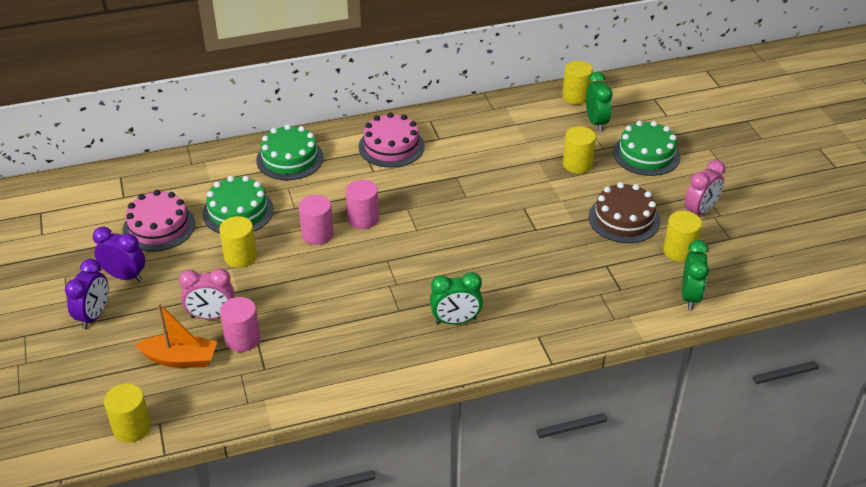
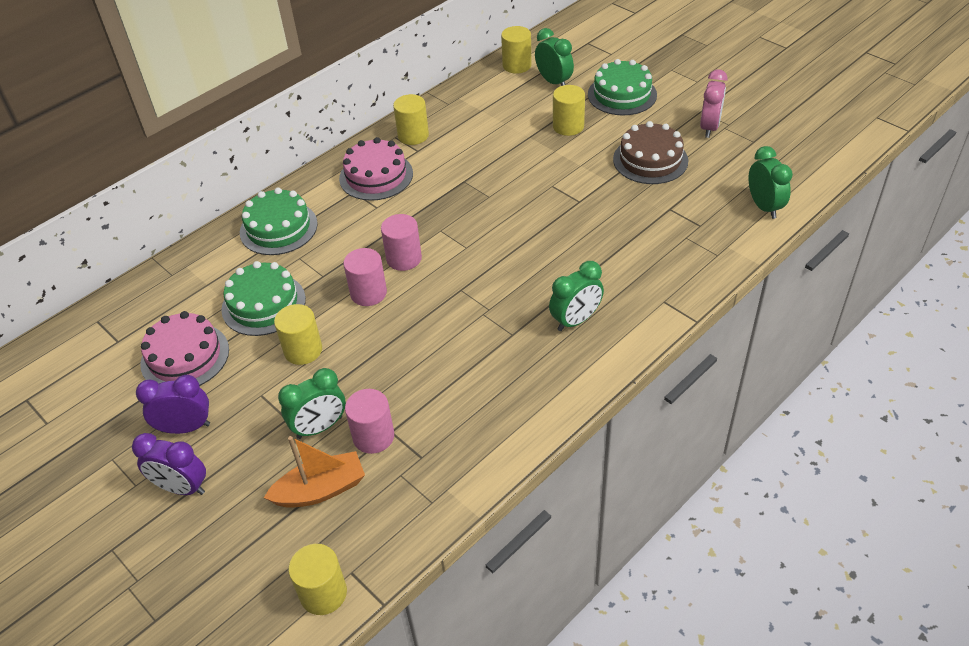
camera: 25 degrees left, 5 degrees up
(94, 316) = (182, 488): purple clock -> purple clock turned 120 degrees clockwise
(211, 316) = (320, 427): pink clock -> green clock
(679, 251) = (721, 170): yellow cylinder -> yellow cylinder (413, 135)

